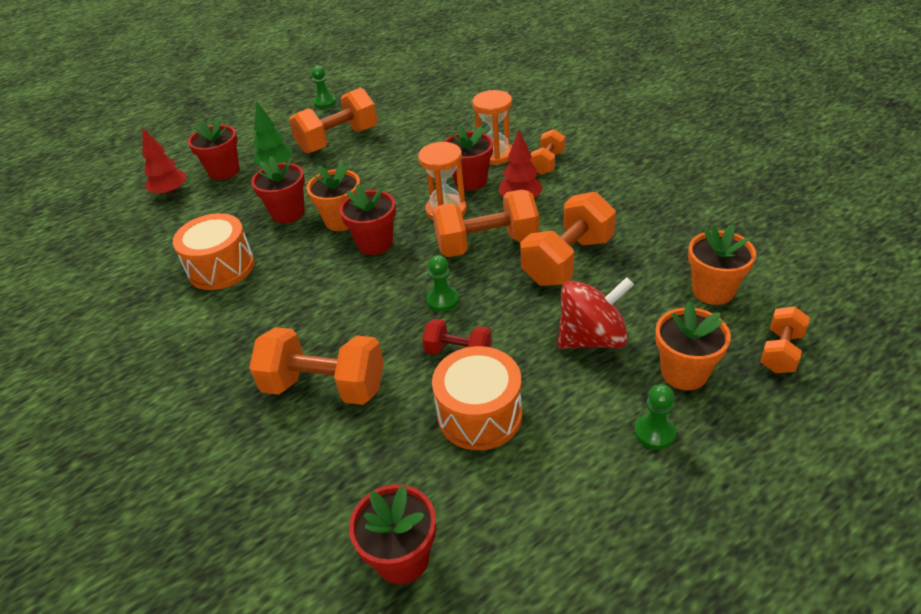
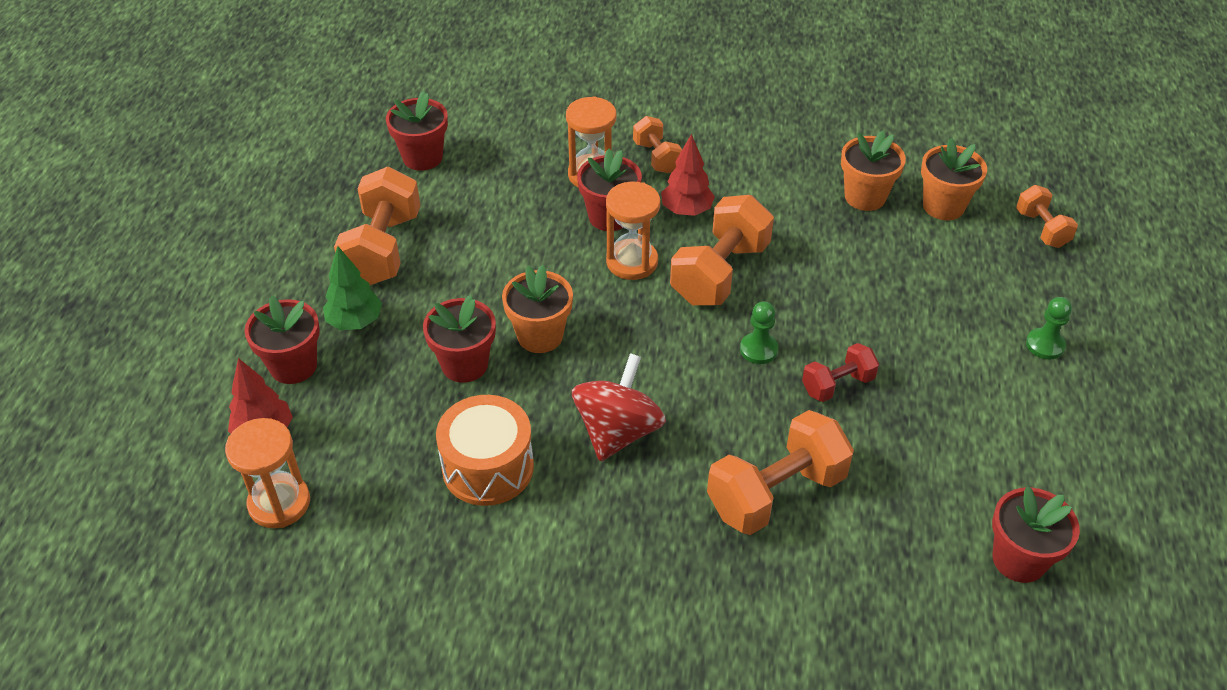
camera: 50 degrees left, 5 degrees up
(129, 226) = (279, 503): none -> orange hourglass
(325, 102) = (282, 210): green pawn -> none
(375, 243) = (613, 337): red flower pot -> red flower pot (422, 157)
(479, 415) = (923, 421): orange drum -> none
(567, 260) = (808, 246): orange dumbbell -> none
(592, 338) = (915, 302): red spinning top -> red spinning top (618, 431)
(684, 372) = (1006, 286): orange flower pot -> orange flower pot (865, 197)

